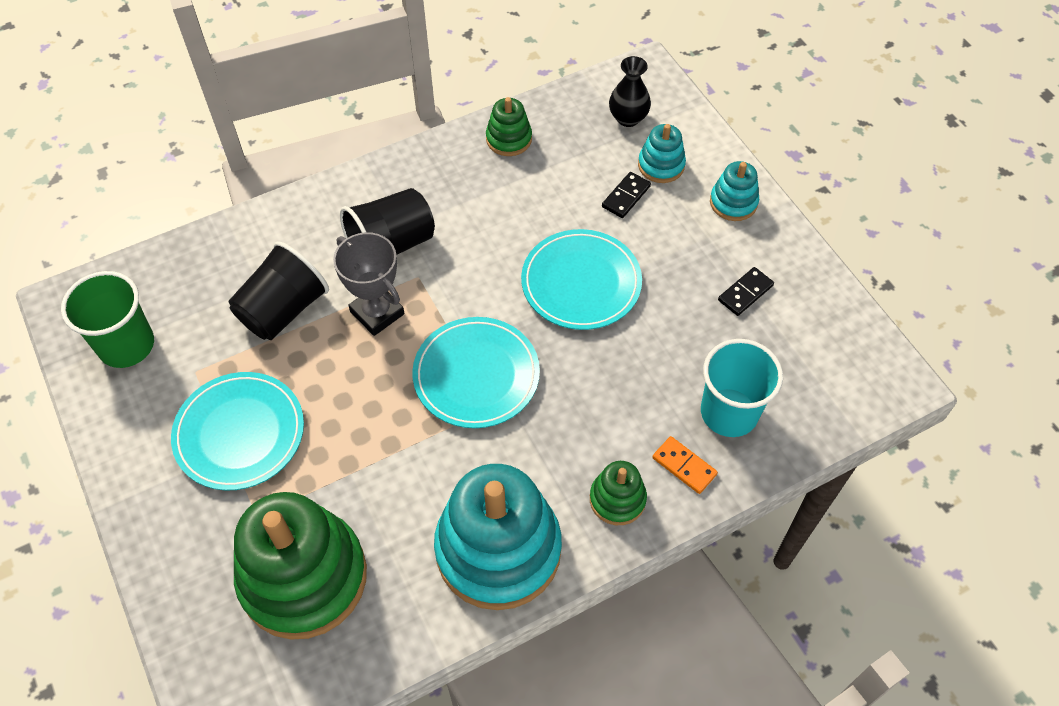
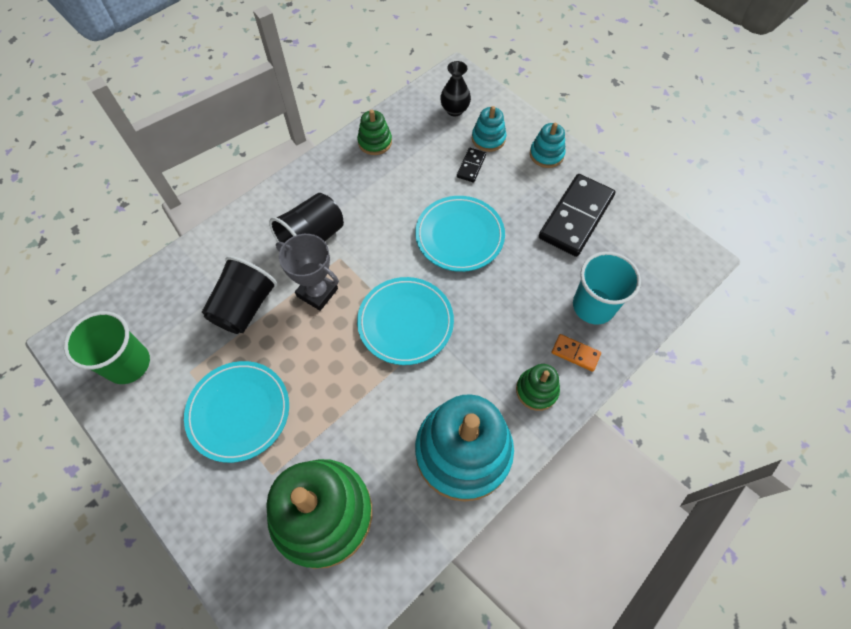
camera: 15 degrees left, 5 degrees up
(745, 293) = (575, 217): black domino -> black domino, size x2.19

